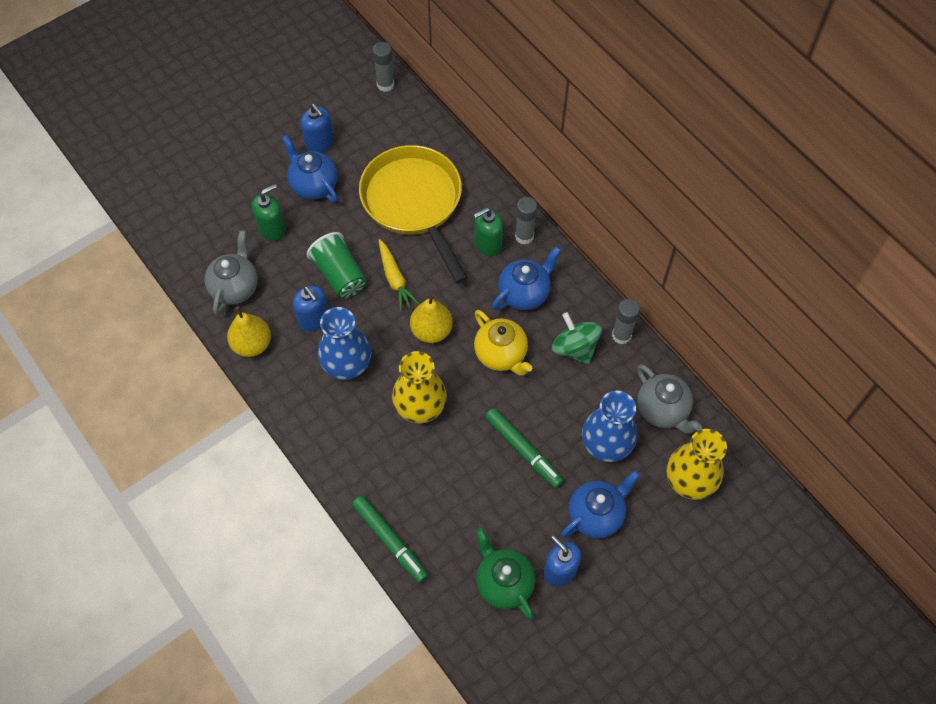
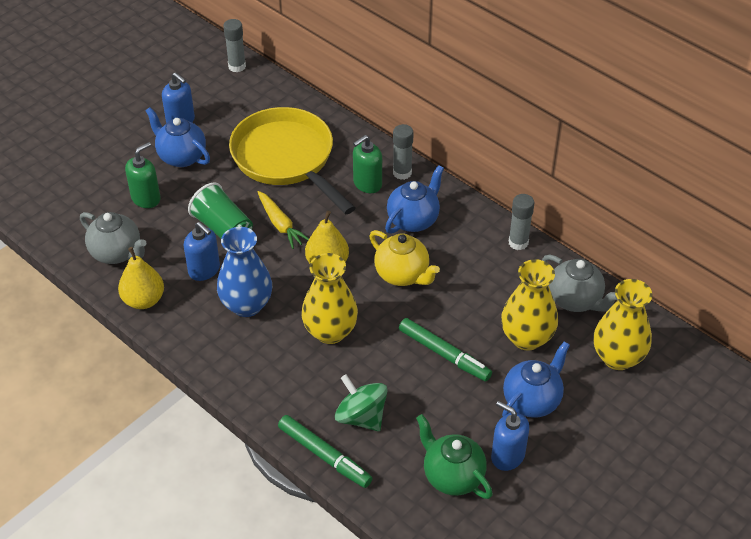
camera: 10 degrees left, 15 degrees down
(235, 287) = (117, 253): grey teapot -> grey teapot turned 120 degrees clockwise
(575, 348) = (475, 259): green spinning top -> green spinning top (361, 417)
(606, 445) = (526, 338): blue vase -> yellow vase

